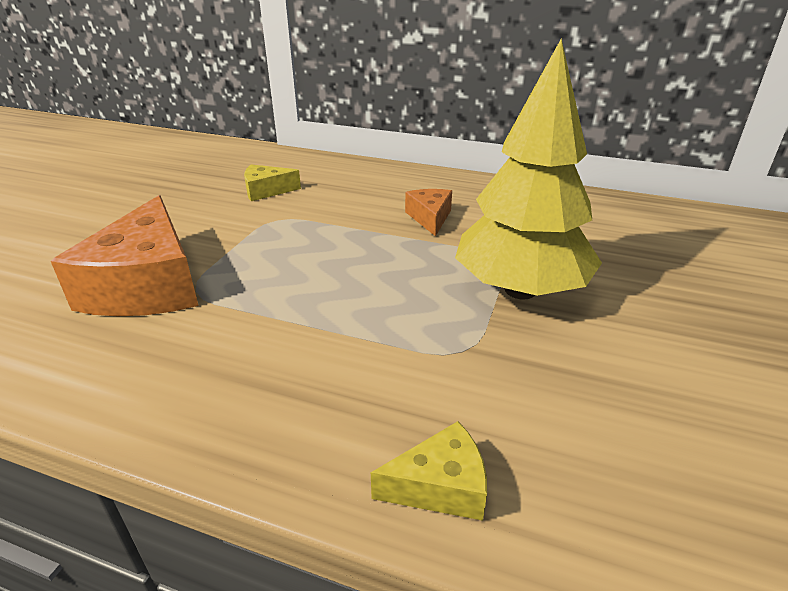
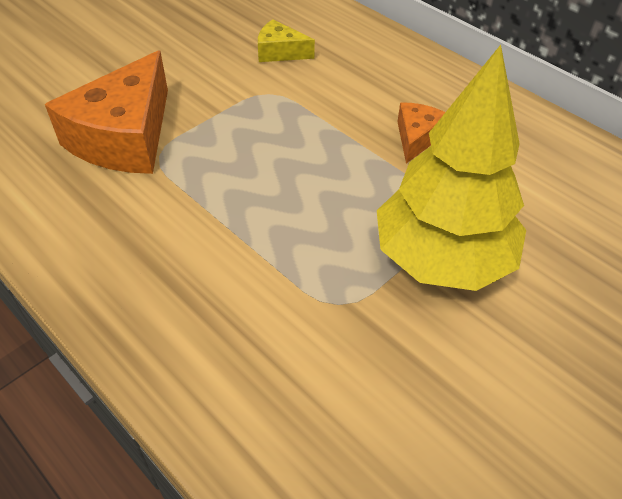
camera: 25 degrees right, 15 degrees up
(440, 486) = (234, 417): yellow cheese -> none

